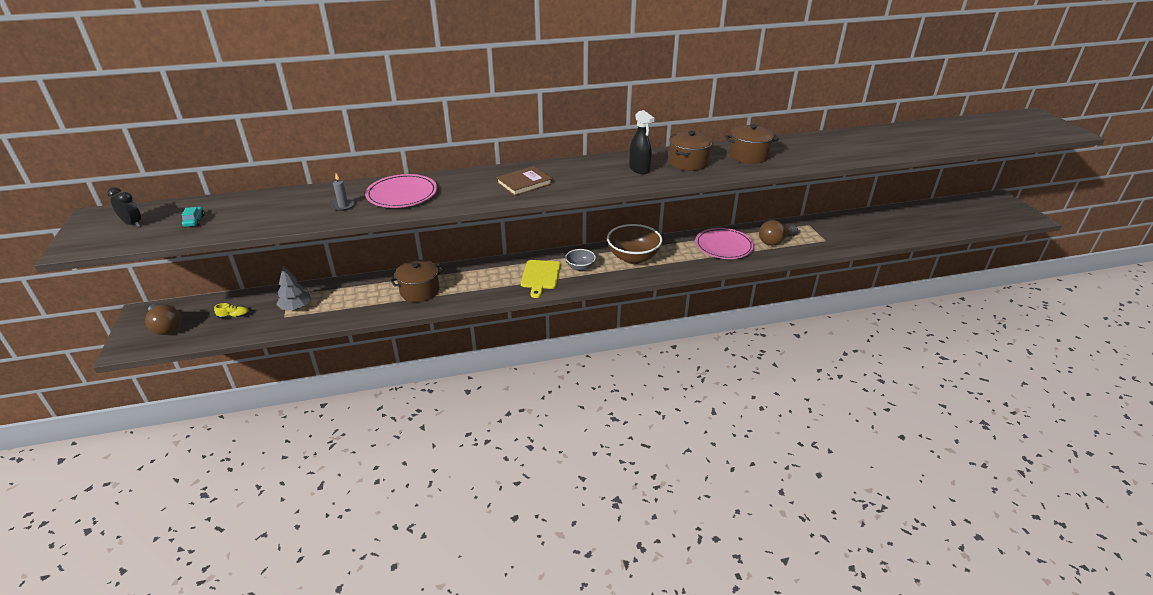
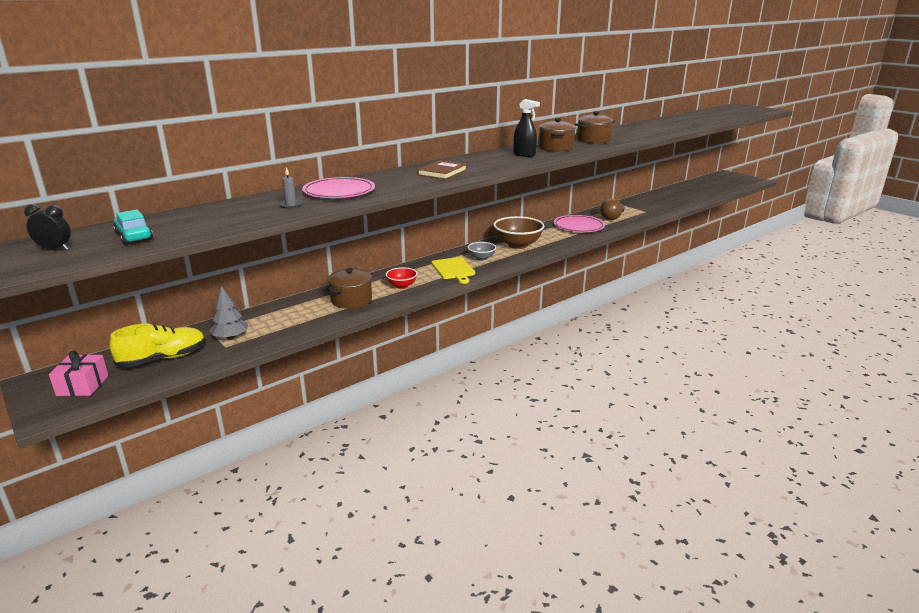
camera: 25 degrees left, 10 degrees down
(166, 327) = (83, 385): brown light bulb -> pink gift
(194, 221) = (134, 236): turquoise car -> turquoise car, size x1.56
(234, 316) = (163, 359): yellow shoe -> yellow shoe, size x2.31
(476, 285) = (402, 286): none -> red bowl

